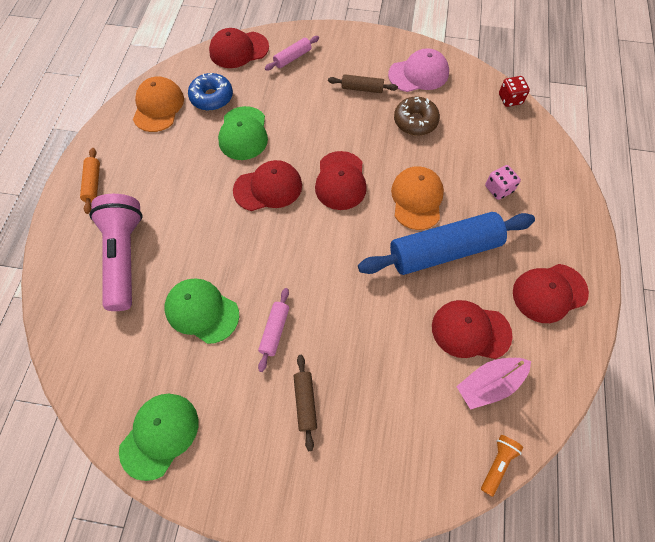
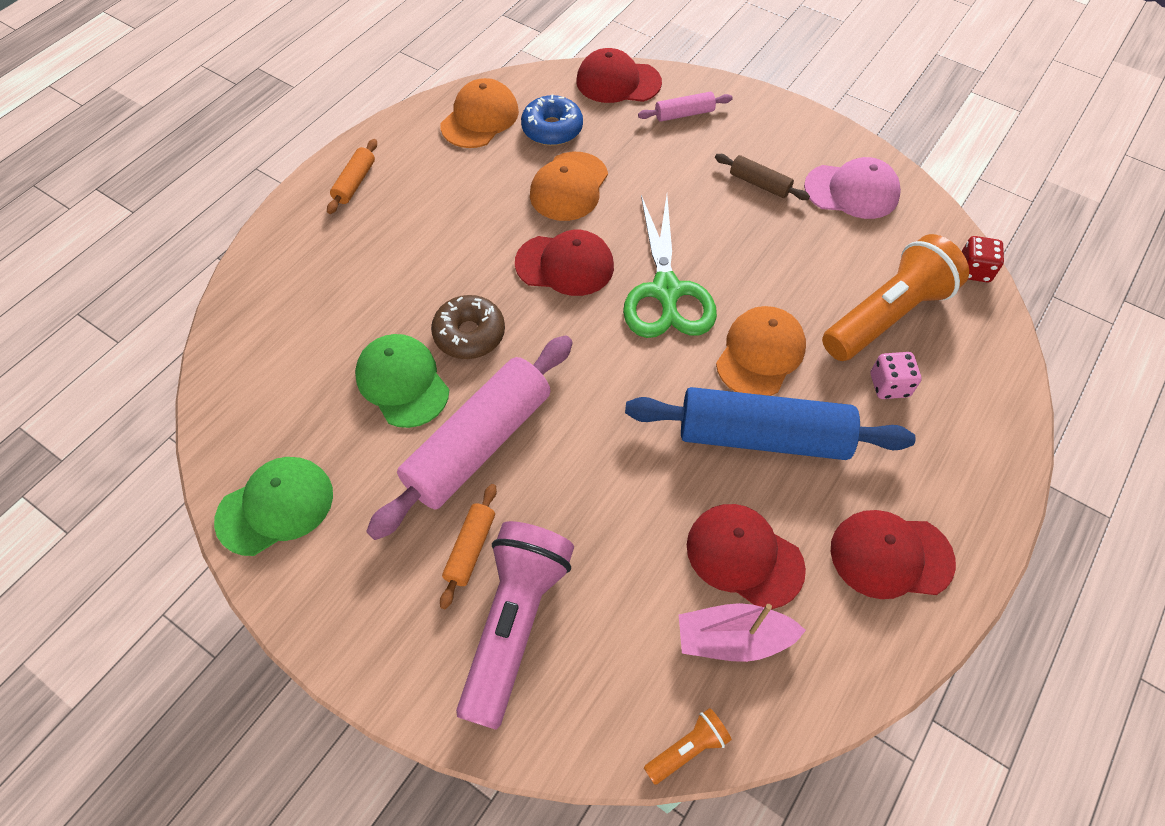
camera: 25 degrees right, 5 degrees down
(124, 257) = (345, 281): pink flashlight -> pink flashlight (515, 623)
(243, 133) = (569, 187): green cap -> orange cap
(275, 331) = (479, 444): pink rolling pin -> pink rolling pin, size x2.23
(305, 402) = (470, 549): brown rolling pin -> orange rolling pin
(340, 181) = (666, 291): red cap -> green scissors
(415, 121) = (813, 251): brown donut -> brown donut (469, 334)
(476, 146) = (886, 315): none -> orange flashlight

